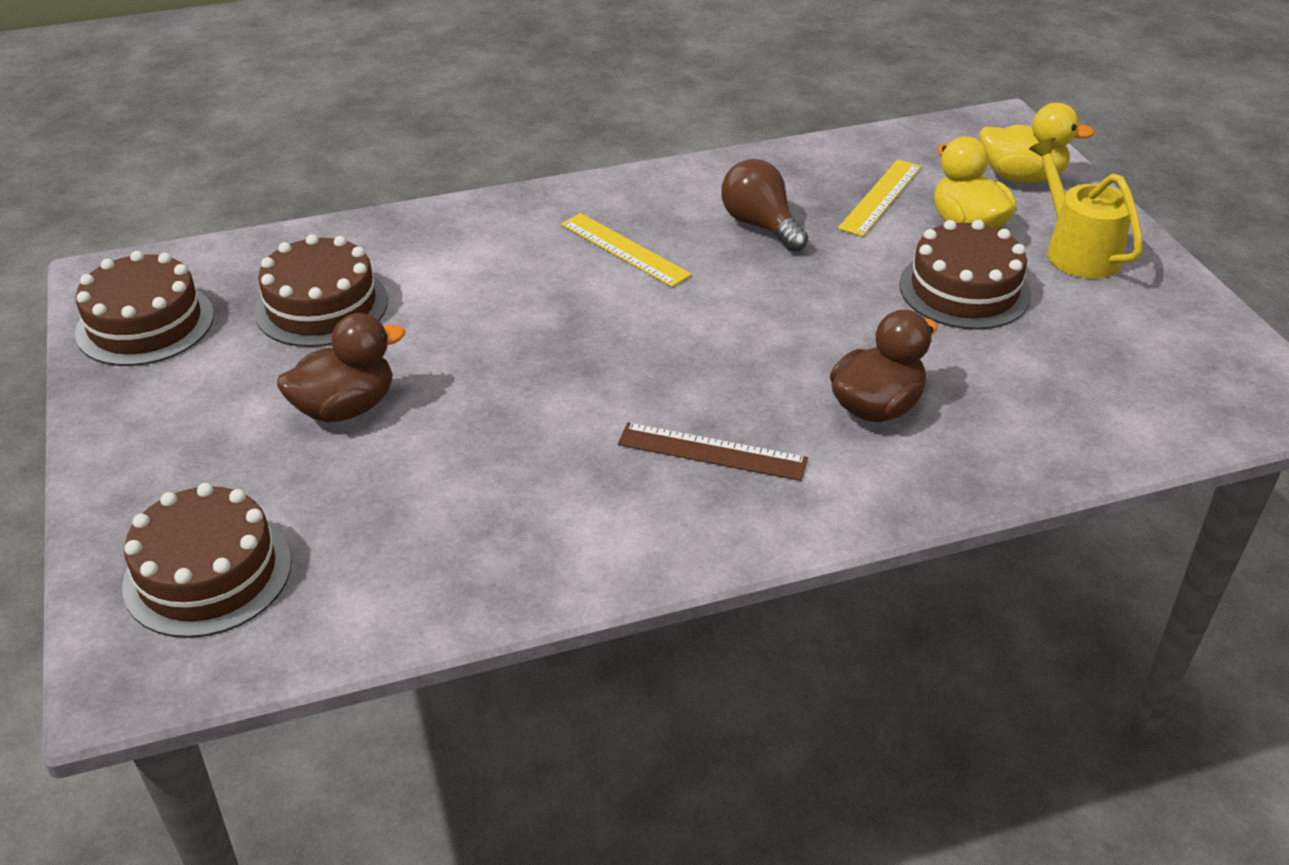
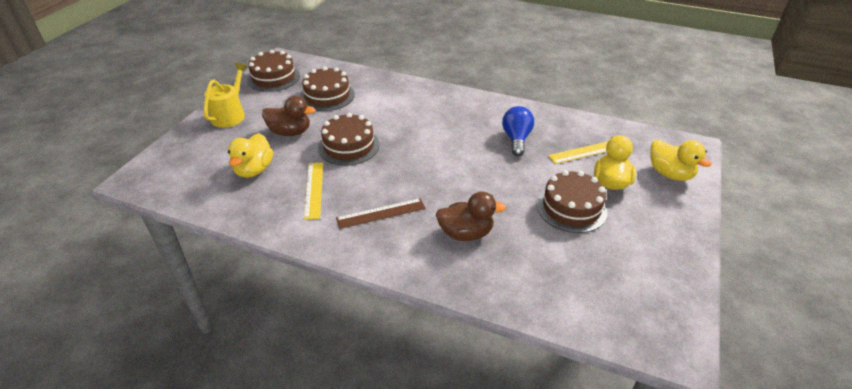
camera: 40 degrees right, 0 degrees up
(208, 573) = (190, 162): brown cake -> brown cake (348, 146)
(374, 511) = (254, 170): none -> yellow duck
(624, 249) = (451, 124): yellow ruler -> yellow ruler (314, 189)
(712, 452) = (381, 213): brown ruler -> brown ruler turned 75 degrees counterclockwise
(760, 225) = (516, 139): brown light bulb -> blue light bulb
(1077, 251) = (653, 219): yellow watering can -> yellow watering can (230, 115)

